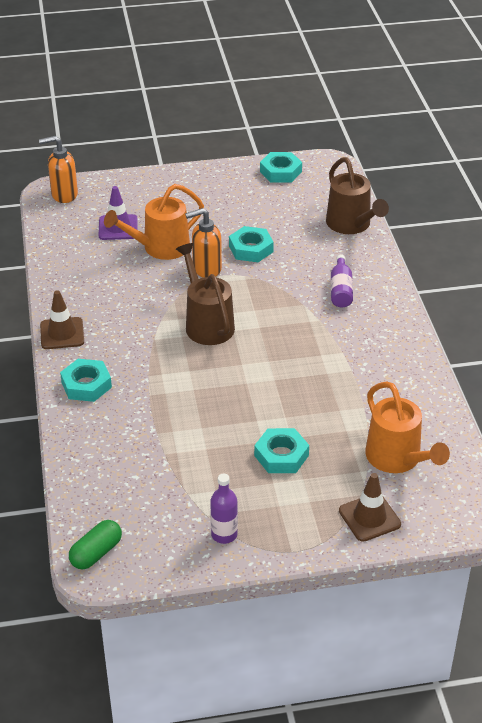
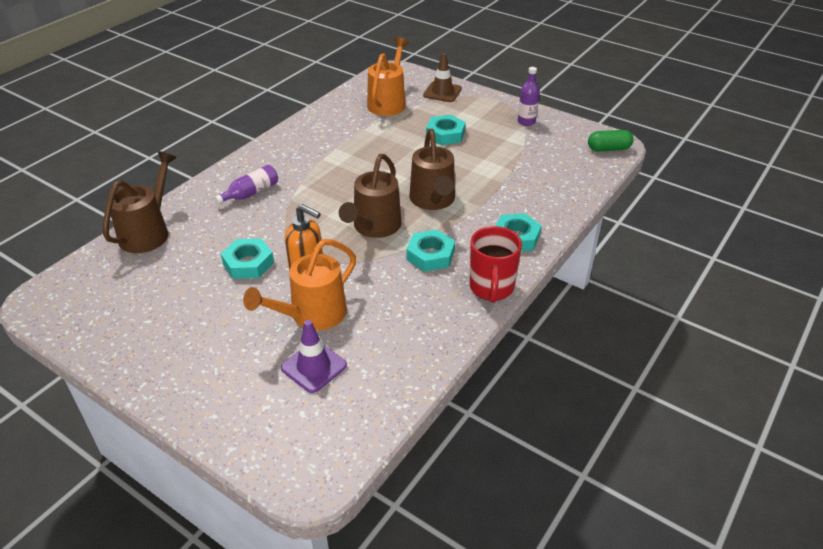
camera: 135 degrees left, 0 degrees up
(62, 333) = (491, 288): brown traffic cone -> red mug
(64, 195) = (304, 460): orange soap dispenser -> none
(160, 248) = (312, 315): orange watering can -> orange watering can turned 120 degrees clockwise
(193, 375) = (433, 201): none -> brown watering can
(280, 172) = (87, 323): turquoise nut -> turquoise nut (430, 255)

